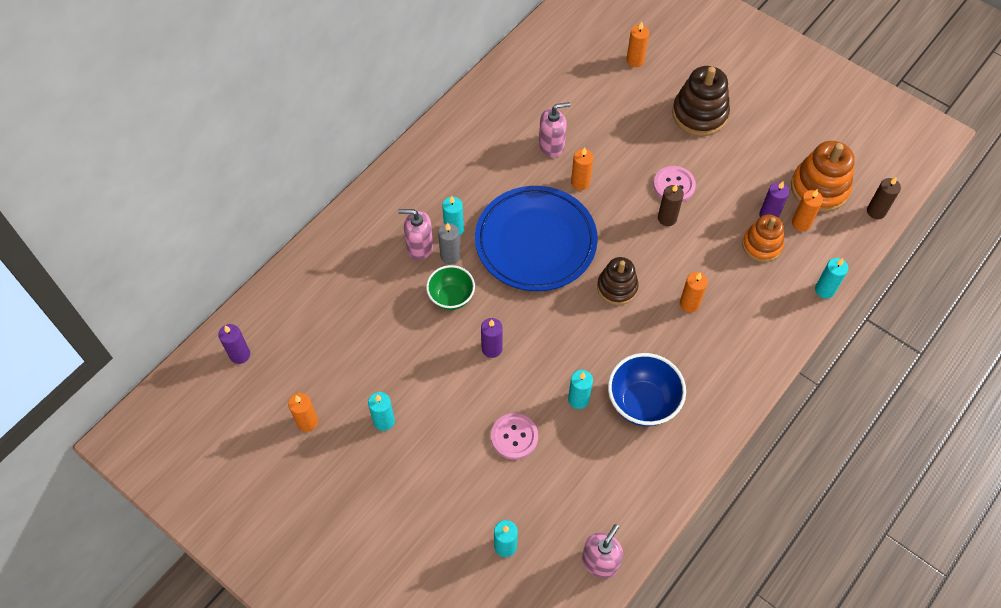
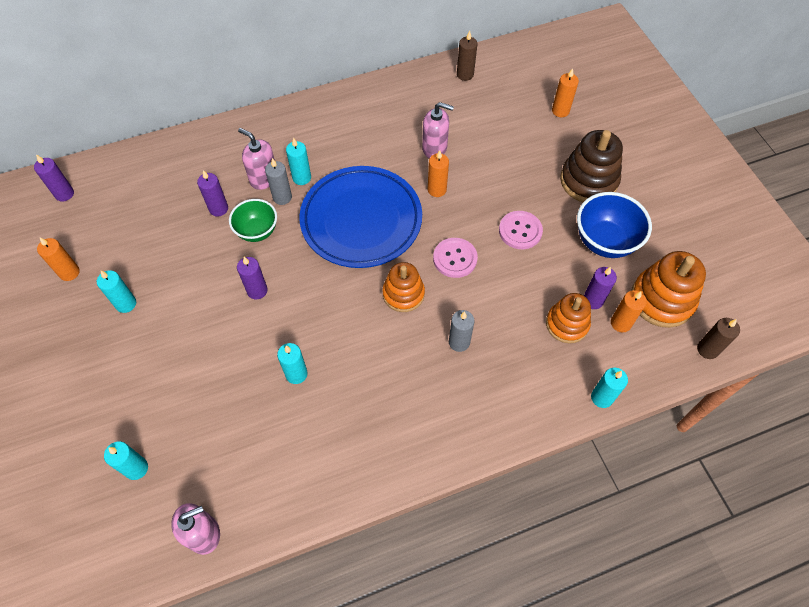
camera: 30 degrees right, 0 degrees up
(400, 295) = (218, 209): none -> purple candle
(514, 437) = (217, 376): pink button -> pink button (455, 258)
(617, 287) = (403, 294): brown stacking toy -> orange stacking toy
(642, 403) = (350, 409): blue bowl -> blue bowl (605, 241)
(667, 218) = (493, 256): brown candle -> brown candle (465, 74)
(689, 304) = (459, 342): orange candle -> grey candle

